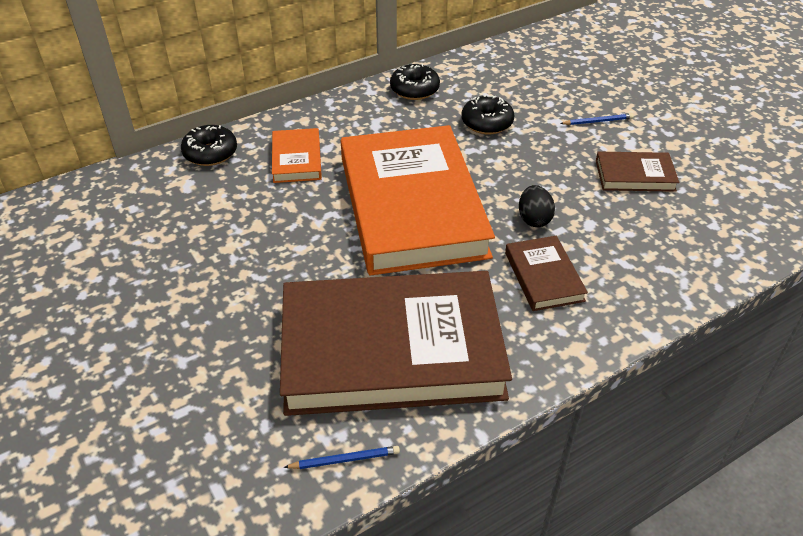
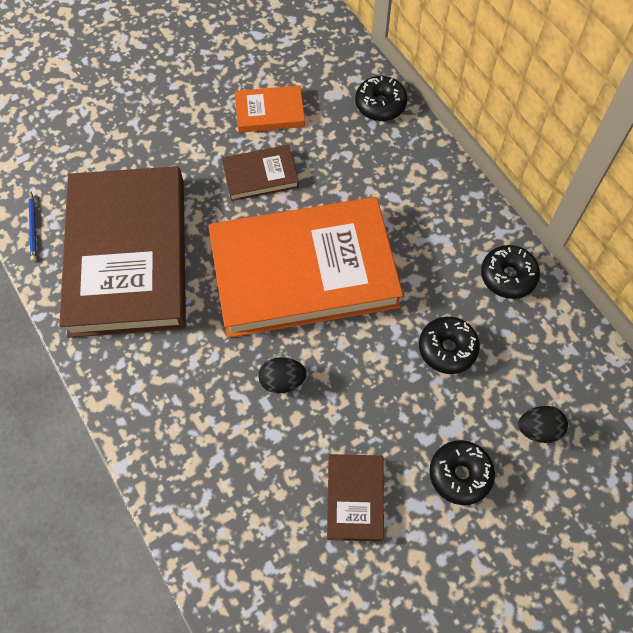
camera: 90 degrees right, 20 degrees up
(297, 159) = (374, 173): orange book -> orange book (270, 112)
(543, 276) = (201, 380): brown book -> brown book (260, 175)
(550, 84) = (538, 429): none -> black egg
(597, 121) = (460, 475): blue pencil -> black donut

